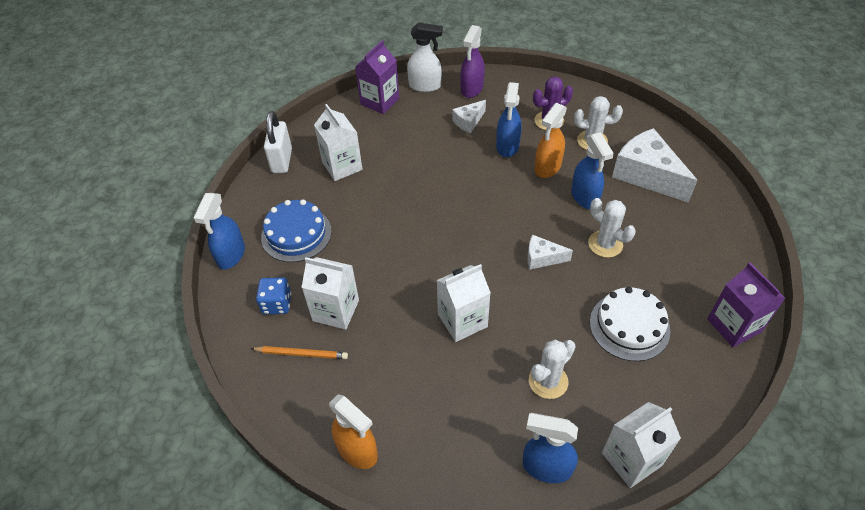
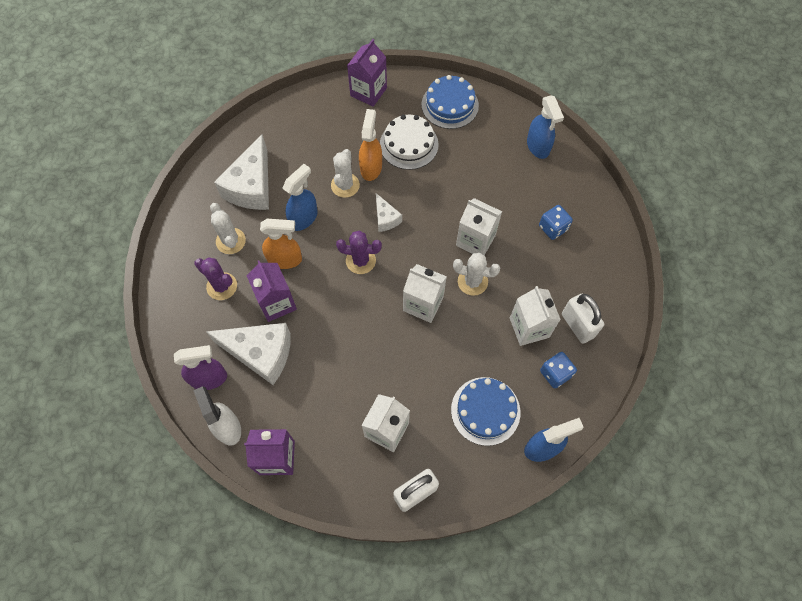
camera: 125 degrees left, 15 degrees up
(301, 353) = (577, 325): orange pencil -> white padlock
(357, 451) = (608, 246): orange spray bottle -> orange spray bottle (371, 167)
(423, 406) = (553, 228): none -> blue dice
(468, 122) = (261, 353): white cheese -> white cheese, size x1.96
(507, 147) = (276, 303): blue spray bottle -> purple carton
(508, 217) = (360, 260): none -> purple cactus
(548, 381) = (483, 170): white cactus -> white cactus (472, 281)
(631, 459) = (500, 110): white carton -> white carton (423, 304)
(670, 402) = (450, 105): none -> blue cake

